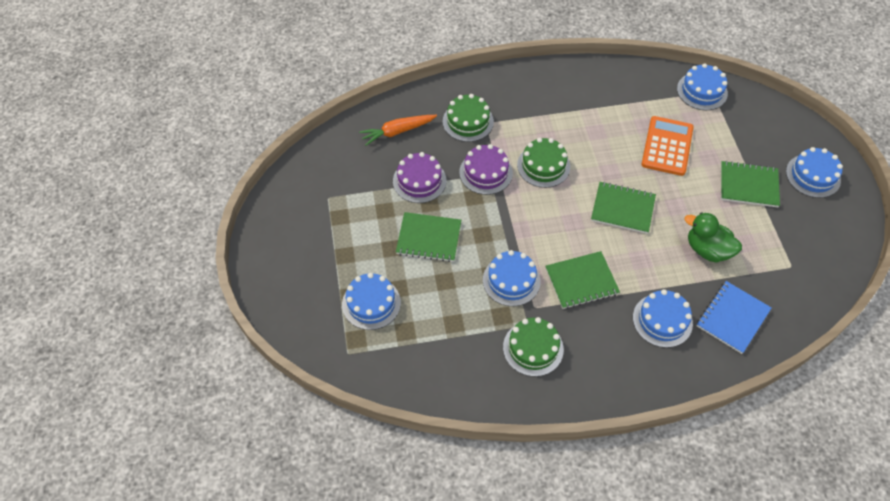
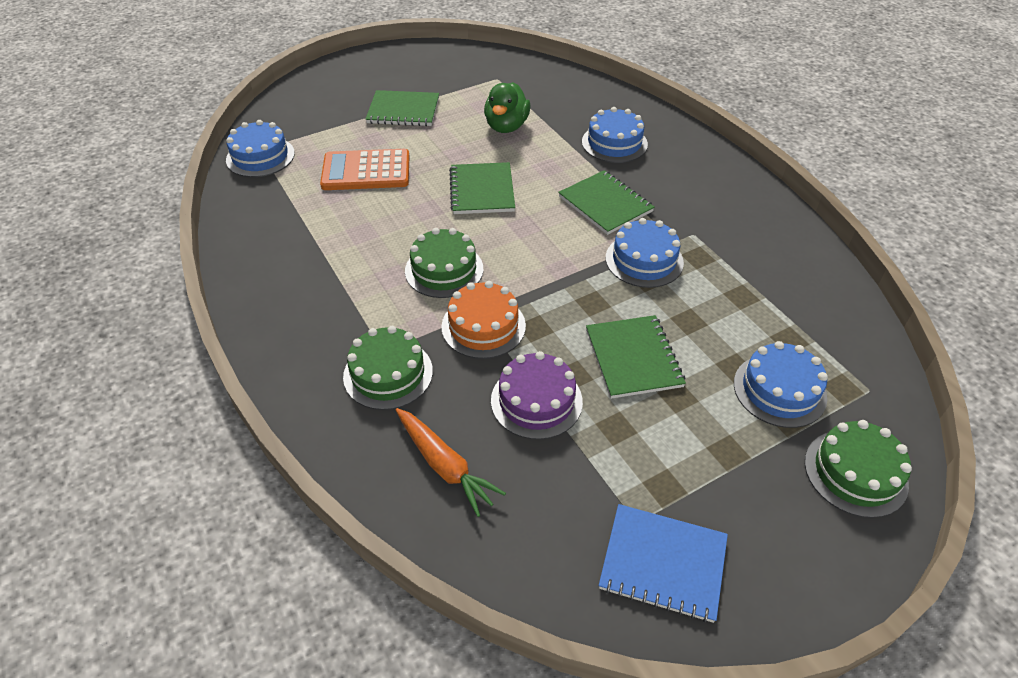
camera: 110 degrees left, 10 degrees down
(486, 172) = (483, 326): purple cake -> orange cake
(533, 348) = (718, 224): green cake -> green cake (855, 472)
(732, 318) = (580, 104): blue notebook -> blue notebook (663, 563)
(748, 185) = (403, 110): green notebook -> green notebook turned 75 degrees counterclockwise
(813, 176) = (372, 75): blue cake -> none

